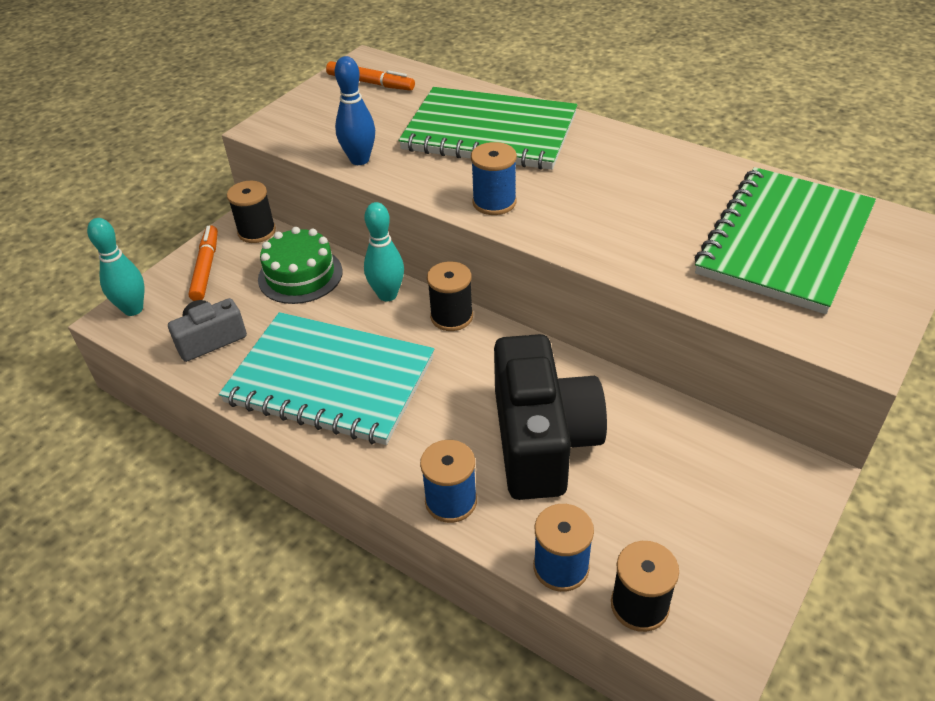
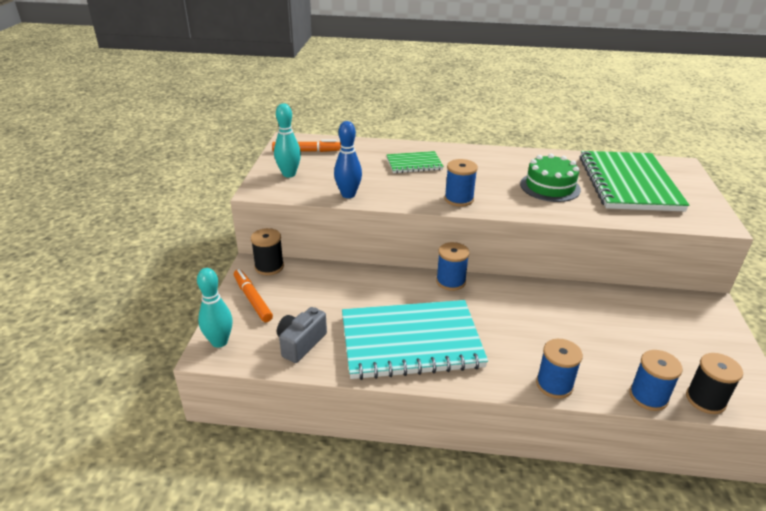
camera: 30 degrees left, 10 degrees down
(300, 275) = (327, 285): green cake -> green cake (550, 187)
(387, 295) = (398, 280): turquoise bowling pin -> turquoise bowling pin (289, 174)
(451, 317) = (450, 281): black spool -> blue spool
(489, 133) = (414, 164): green notebook -> green notebook, size x0.49
(542, 440) = (570, 332): black camera -> none

